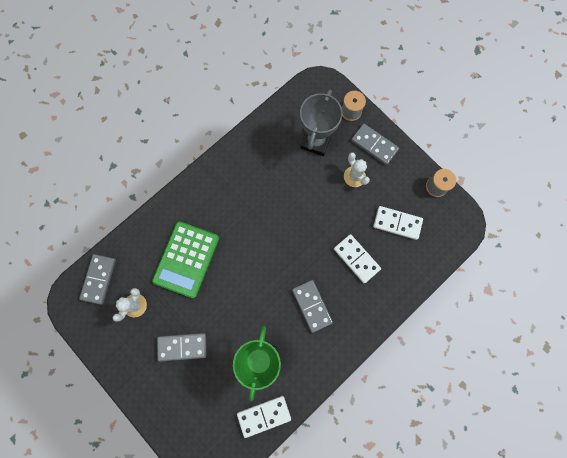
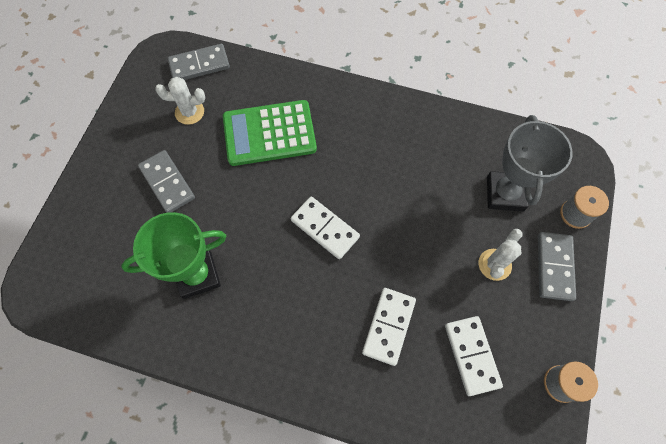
camera: 60 degrees right, 10 degrees down
(264, 415) = (127, 318): white domino -> white domino (325, 228)
(311, 306) = (294, 302): grey domino -> none
(316, 141) = (505, 194): grey trophy -> grey trophy turned 75 degrees counterclockwise

